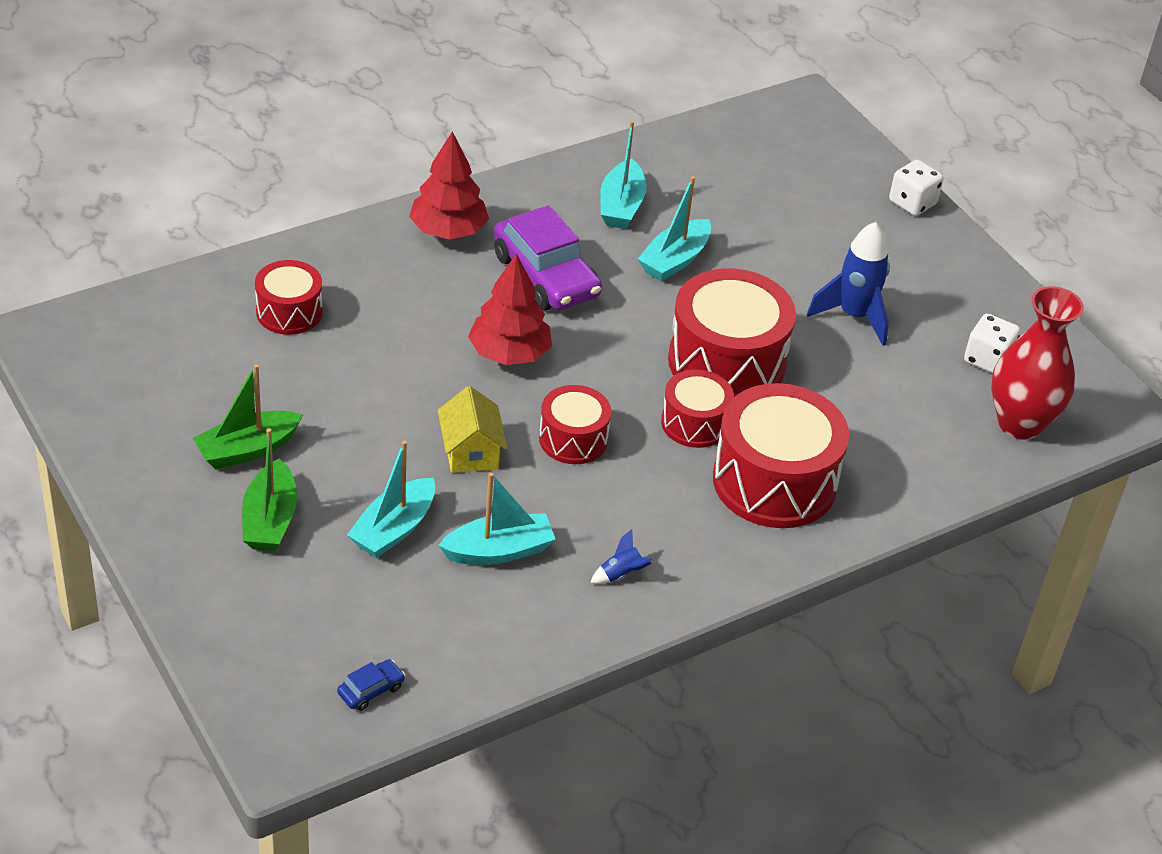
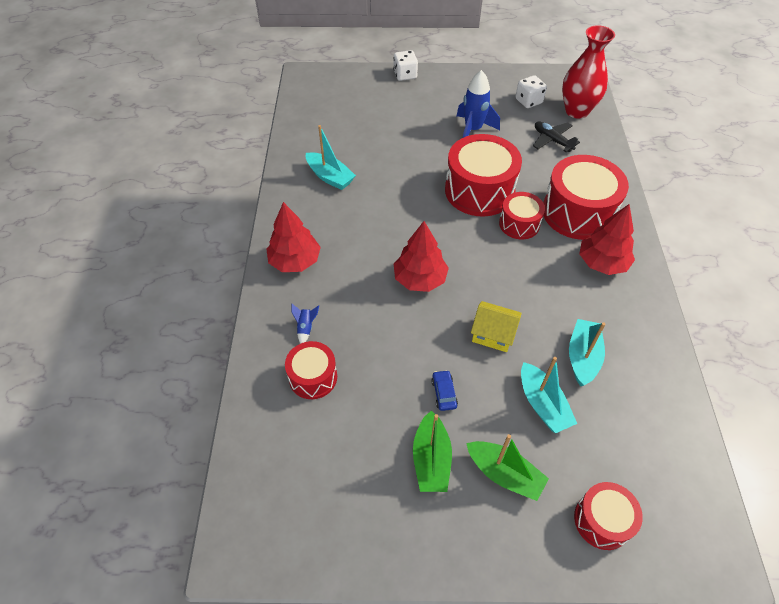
camera: 55 degrees left, 10 degrees up
(371, 690) = (680, 479): blue car -> blue car (444, 393)
(546, 276) = (365, 234): purple car -> none
(573, 439) = (506, 281): red drum -> red drum (602, 520)
(621, 574) = (622, 307): blue rocket -> blue rocket (305, 328)
(674, 260) = (388, 175): turquoise boat -> none
(690, 533) = (602, 263): none -> red tree
(915, 412) = (552, 140): none -> black plane

